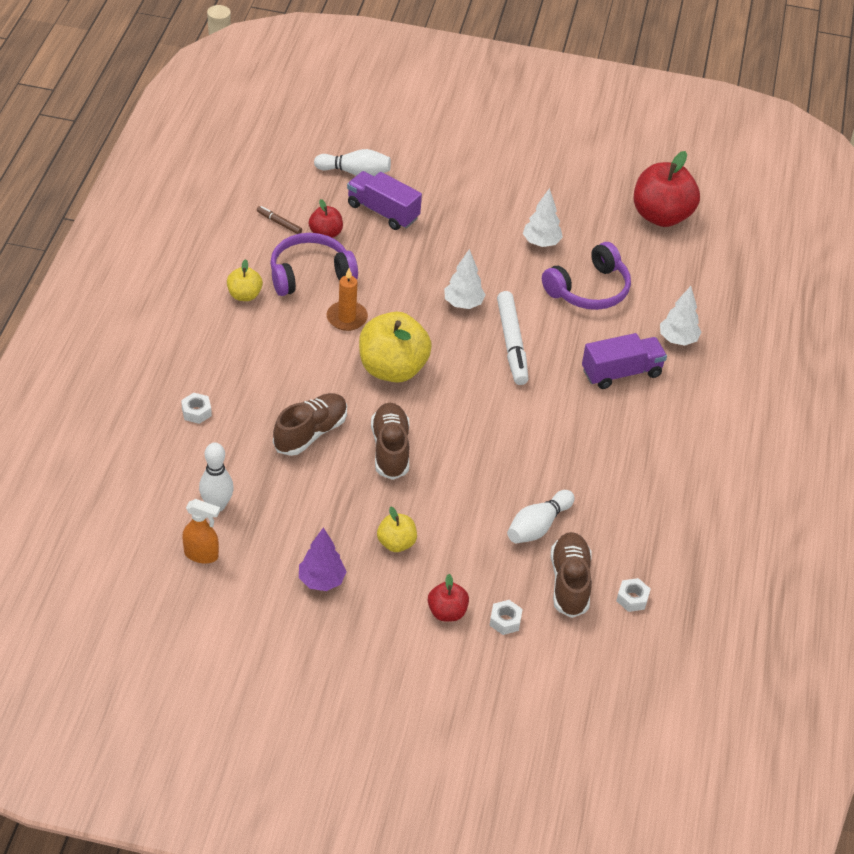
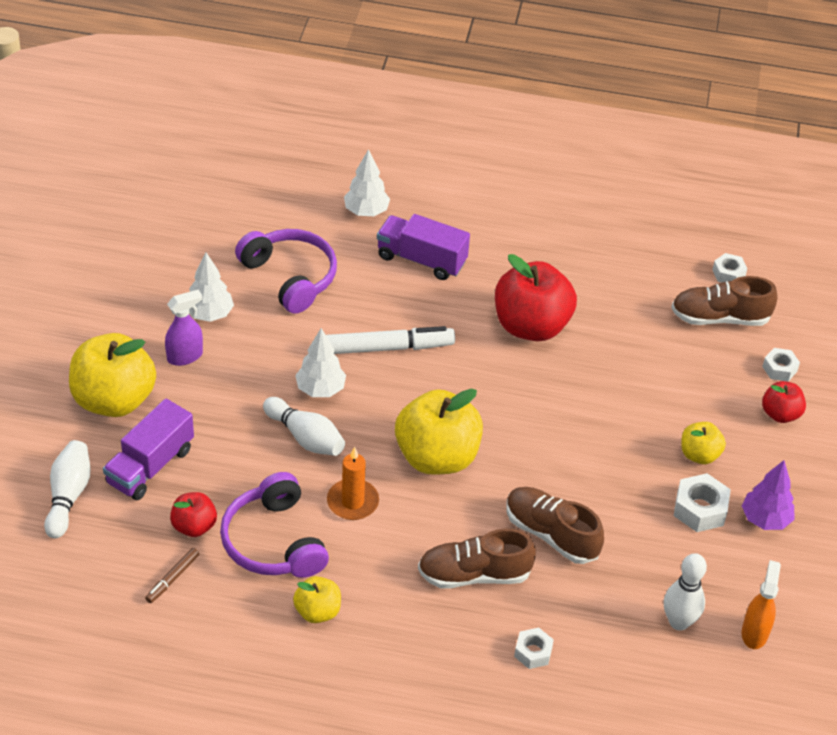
camera: 90 degrees left, 0 degrees up
(334, 535) = (700, 509): none -> white nut
(390, 449) = (564, 459): brown shoe -> brown shoe (474, 574)
(447, 193) = (114, 400): none -> yellow apple
(494, 229) = (185, 356): none -> purple spray bottle
(538, 526) = (652, 338): white bowling pin -> white bowling pin (305, 437)
(621, 373) = (421, 259): purple truck -> purple truck turned 45 degrees counterclockwise
(661, 216) = (161, 207): red apple -> red apple (531, 326)

